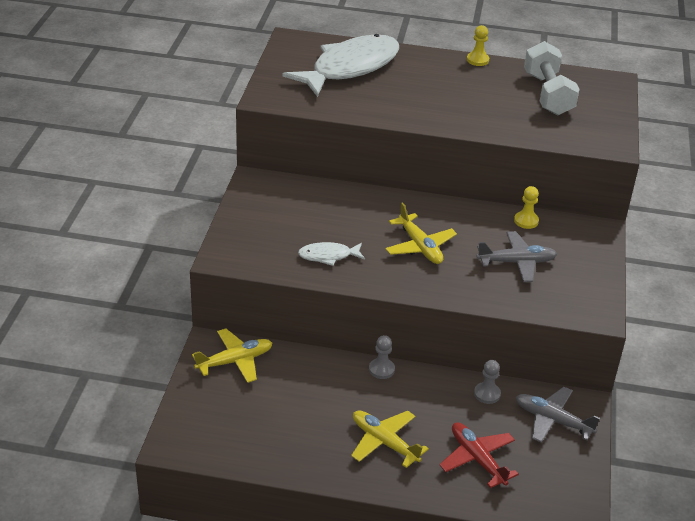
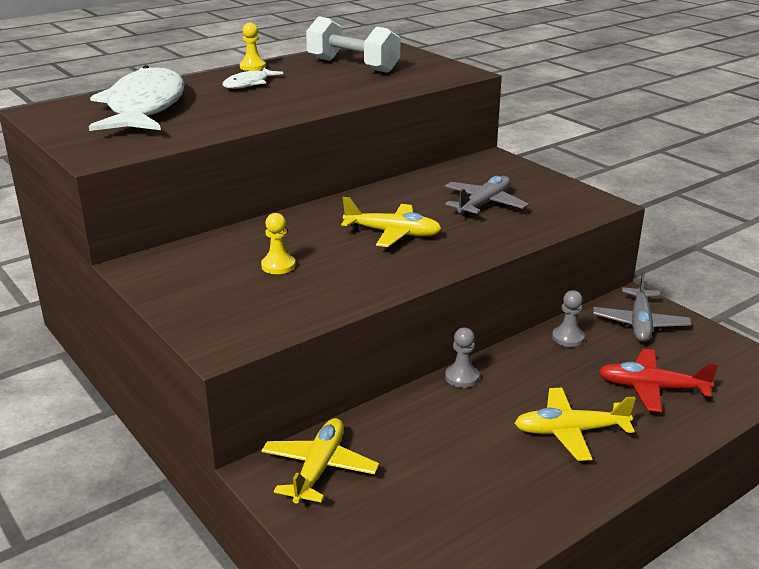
camera: 45 degrees left, 10 degrees down
(328, 256) = (328, 283): white fish -> white fish (249, 84)
(526, 221) = (436, 177): yellow pawn -> yellow pawn (278, 266)
(552, 420) = (640, 323): grey plane -> grey plane turned 60 degrees counterclockwise

